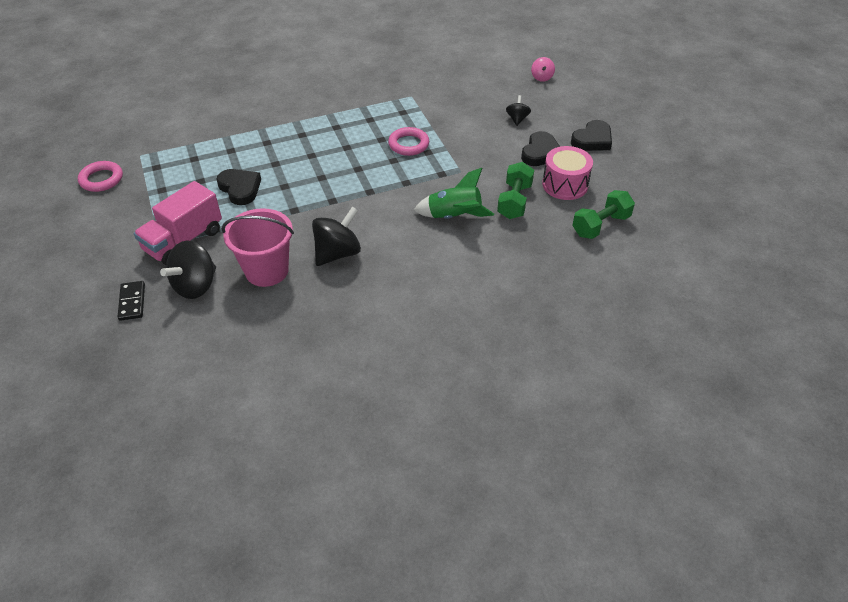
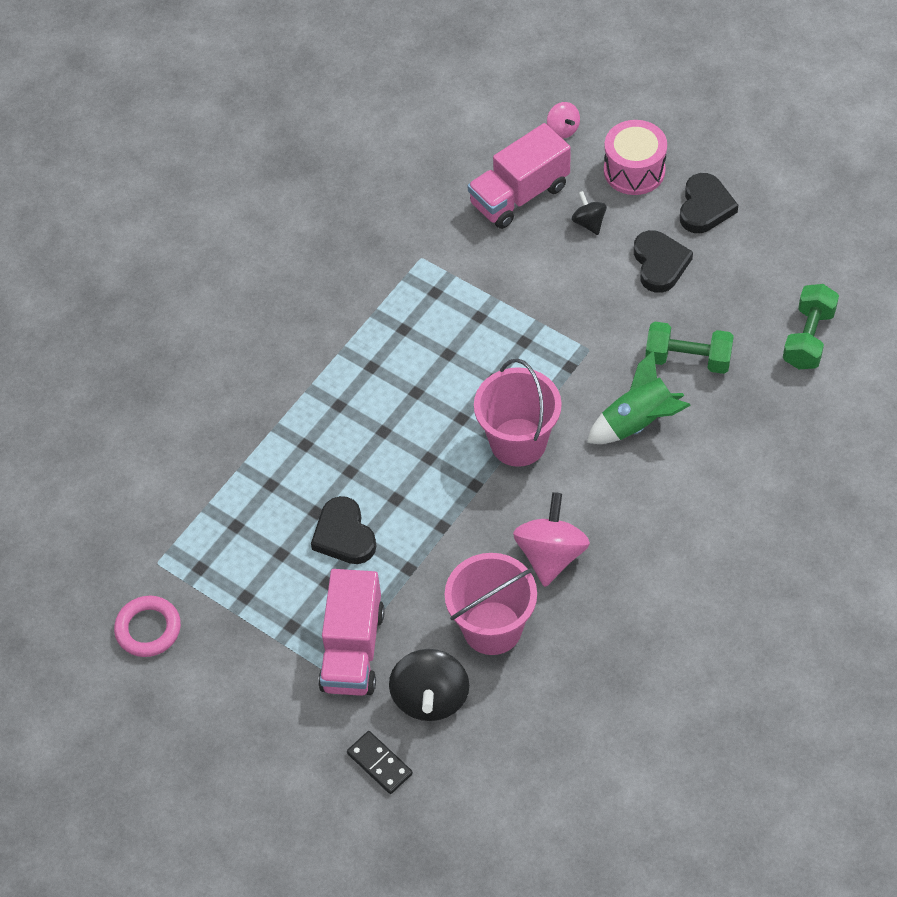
camera: 30 degrees left, 10 degrees up
(240, 188) = (344, 535): black heart -> black heart turned 135 degrees counterclockwise
(338, 253) = (551, 555): black spinning top -> pink spinning top
(376, 193) = (518, 442): none -> pink bucket
(408, 144) = (490, 343): pink ring -> none
(490, 93) = (519, 195): none -> pink truck
(514, 201) = (688, 359): green dumbbell -> green dumbbell turned 60 degrees counterclockwise
(565, 185) = (725, 299): pink drum -> pink drum (634, 170)

